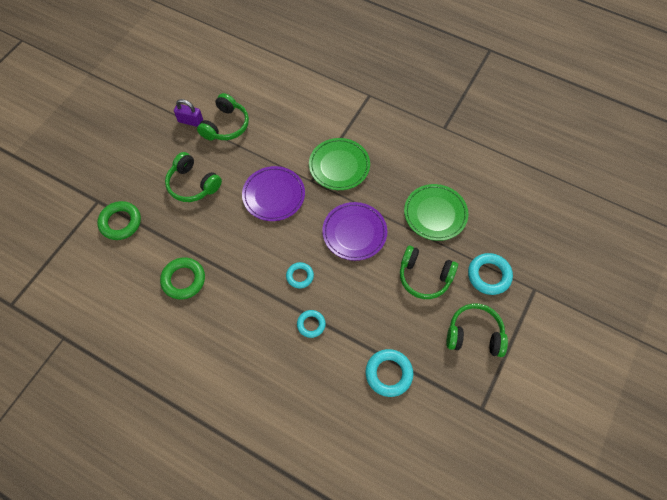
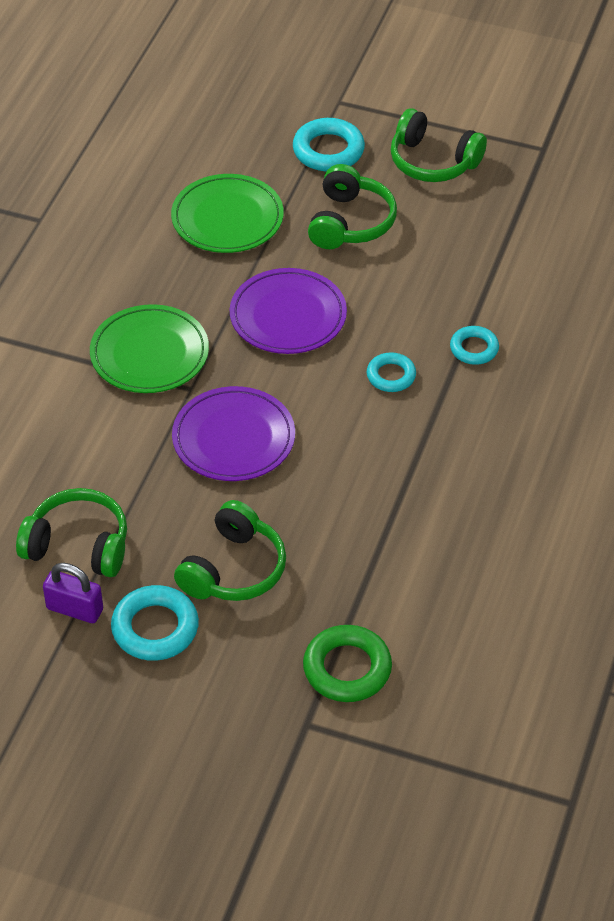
camera: 100 degrees left, 15 degrees down
(183, 280) = (442, 537): green ring -> none
(190, 121) = (74, 609): purple padlock -> purple padlock turned 75 degrees counterclockwise
(388, 373) = (525, 248): turquoise ring -> turquoise ring (155, 628)
(474, 335) = (433, 161): green headphones -> green headphones turned 60 degrees counterclockwise

